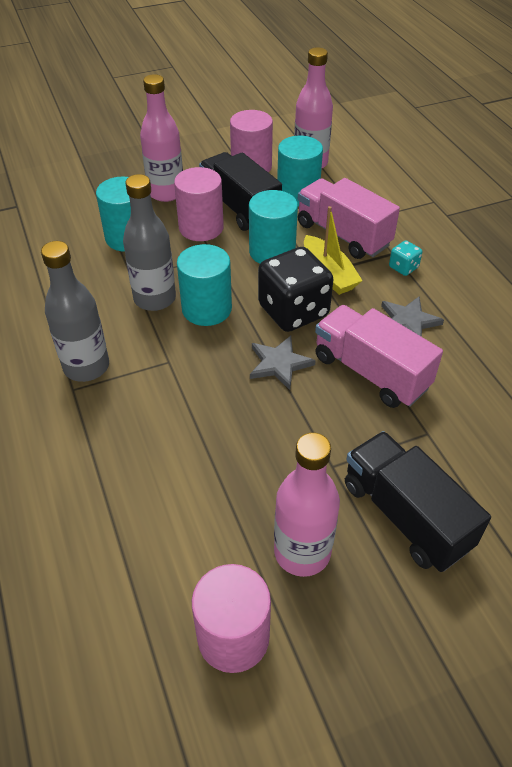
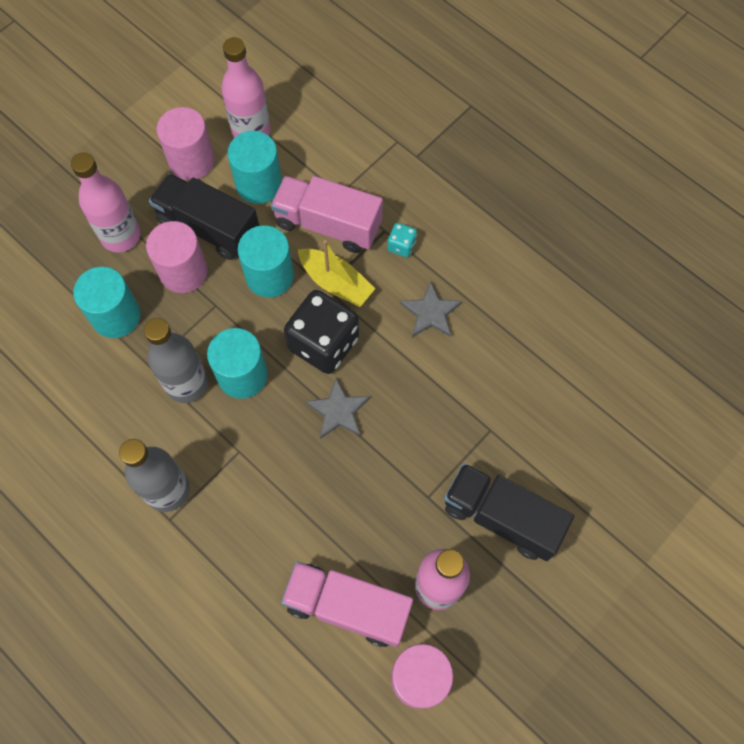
camera: 25 degrees left, 20 degrees up
(370, 372) = (420, 386): pink truck -> pink truck (347, 607)

